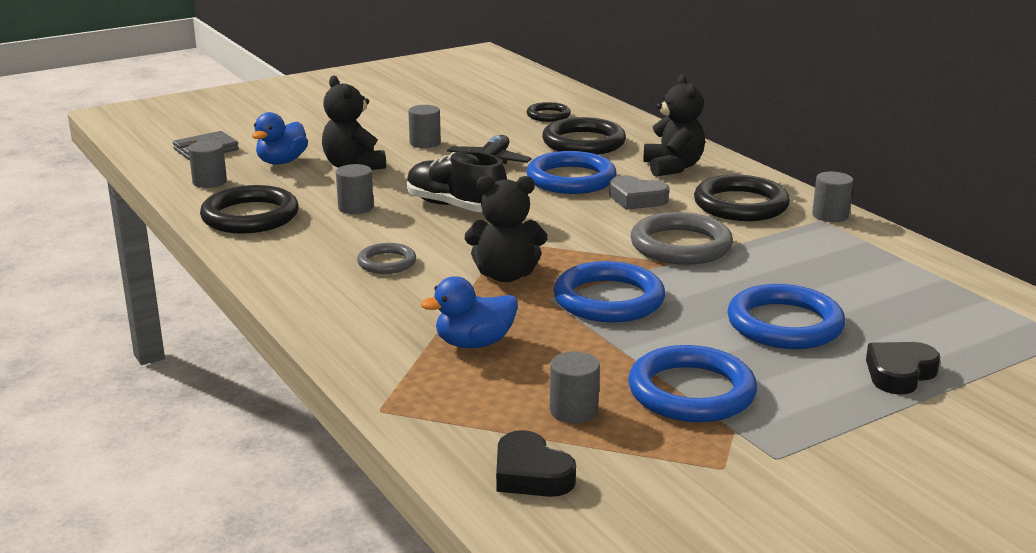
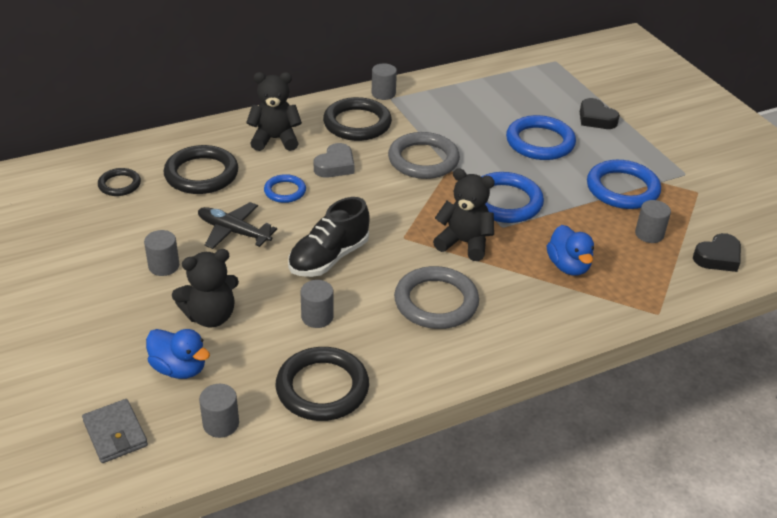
camera: 85 degrees left, 15 degrees up
(387, 262) = (436, 302): grey ring -> grey ring, size x1.78
(505, 275) = (464, 243): black teddy bear -> black teddy bear turned 75 degrees counterclockwise
(571, 179) = (285, 191): blue ring -> blue ring, size x0.56

